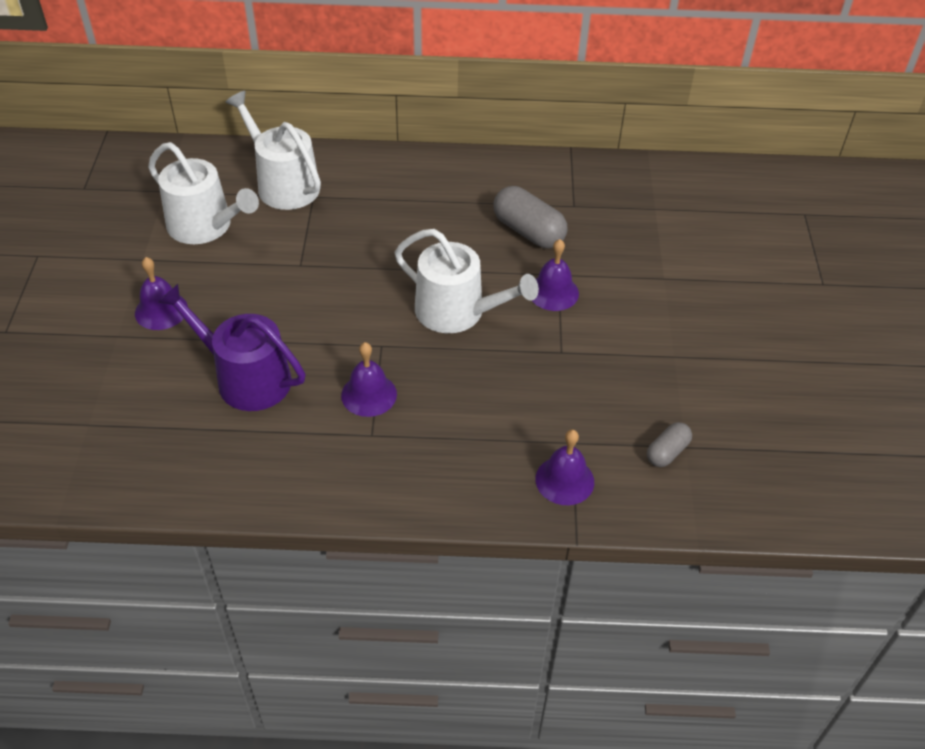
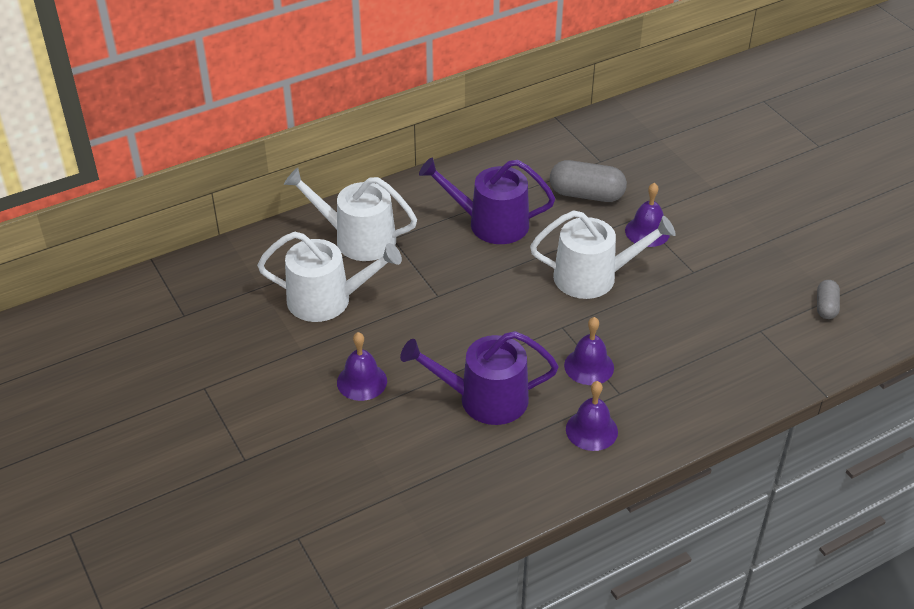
camera: 30 degrees left, 5 degrees down
(412, 220) = (491, 223): none -> purple watering can
(564, 480) = (779, 358): purple bell -> purple bell (591, 430)

